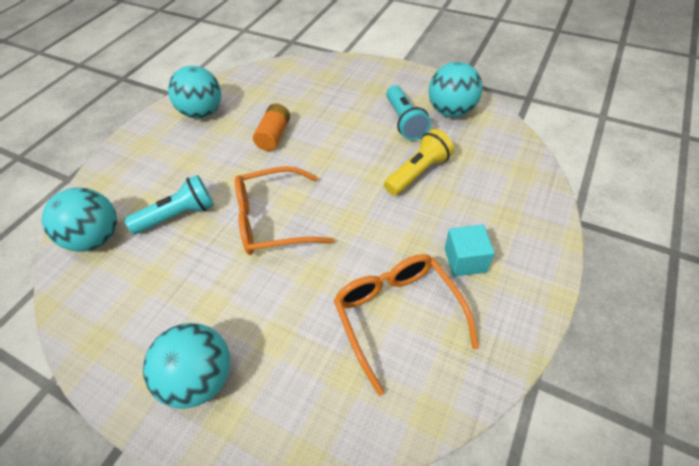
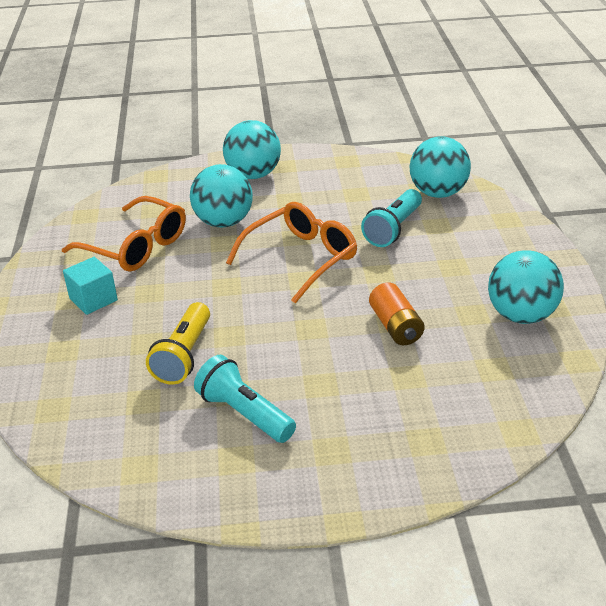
camera: 145 degrees right, 15 degrees down
(451, 111) = (186, 459): turquoise ball -> turquoise ball (224, 222)

